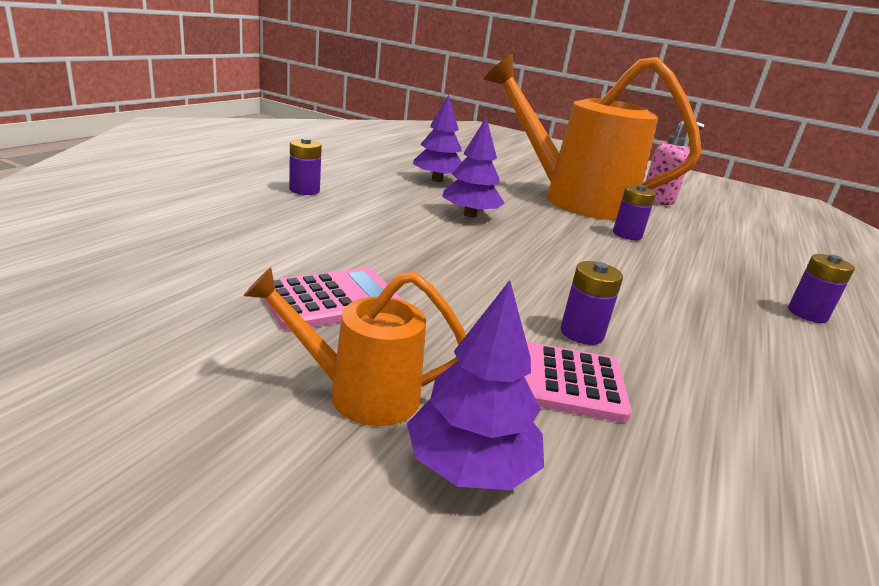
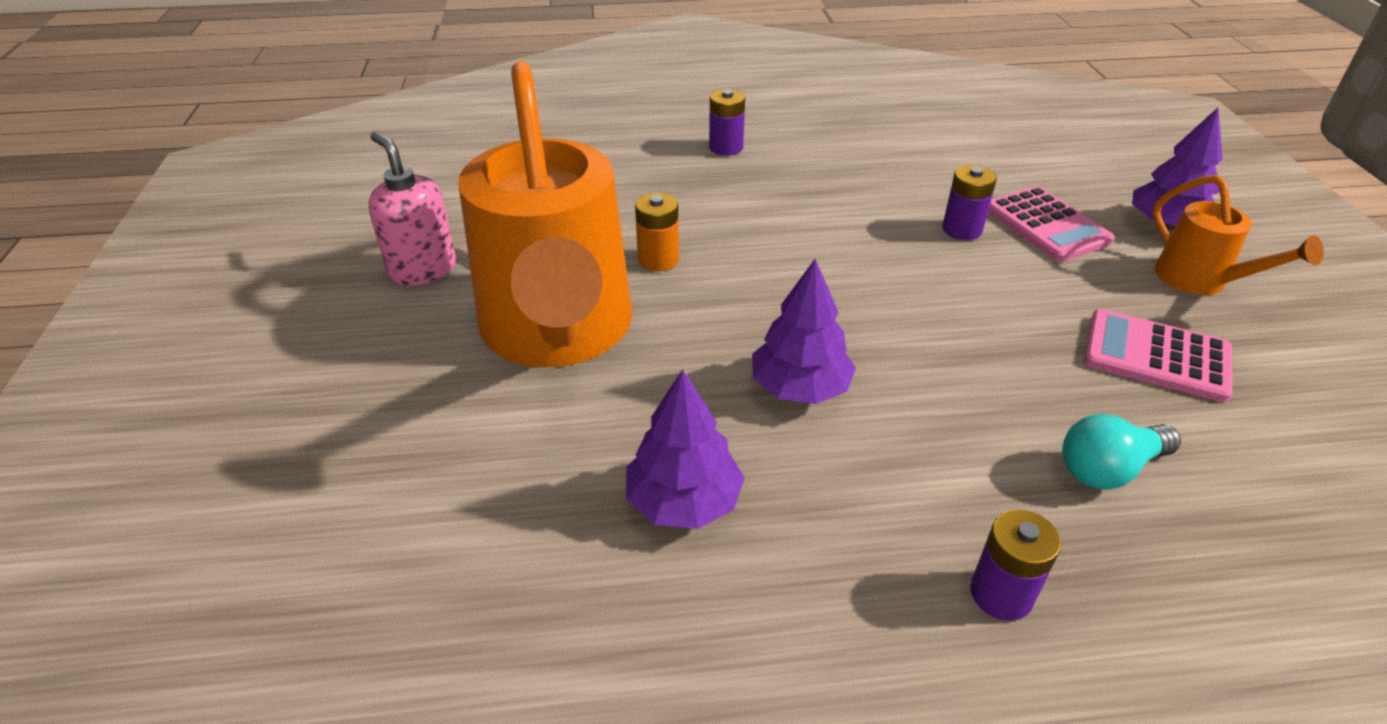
camera: 120 degrees left, 15 degrees up
(301, 234) = (1108, 469): none -> turquoise light bulb
(627, 234) = (658, 260): purple battery -> orange battery

